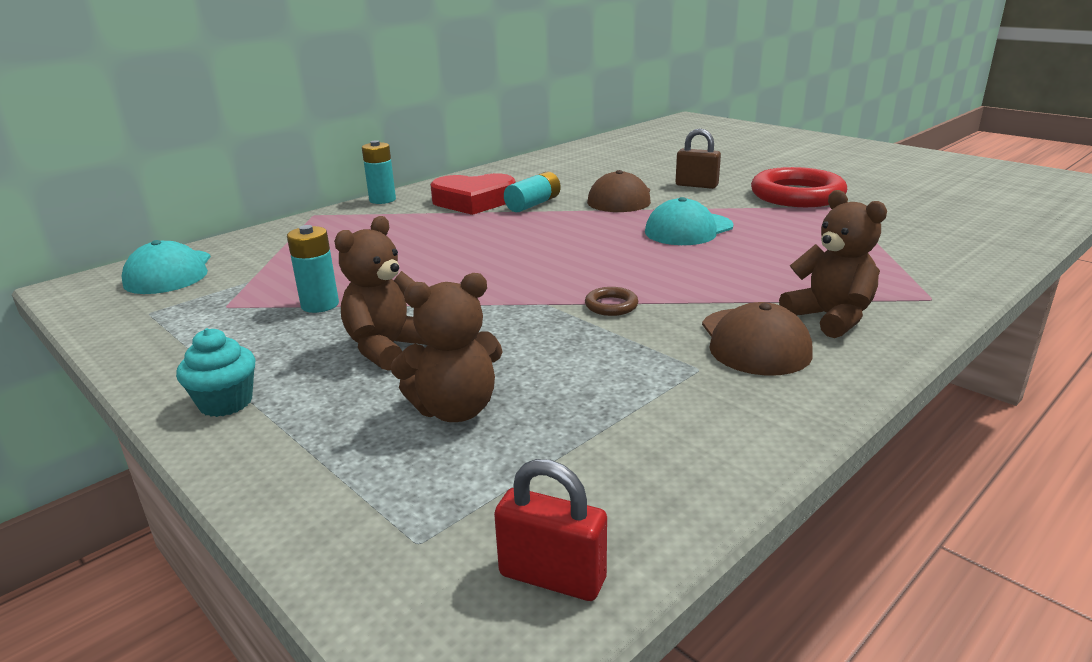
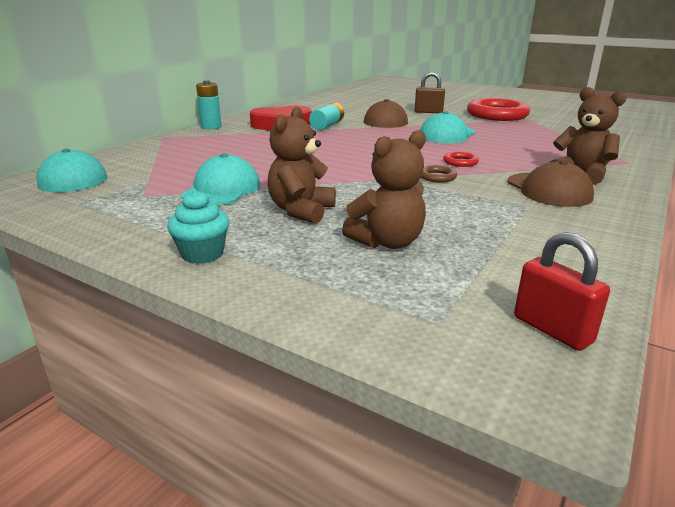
camera: 15 degrees left, 0 degrees up
(320, 305) = (222, 189): turquoise battery -> turquoise cap
(552, 577) = (552, 329): red padlock -> red padlock turned 45 degrees clockwise
(666, 281) = (460, 162): none -> red ring

